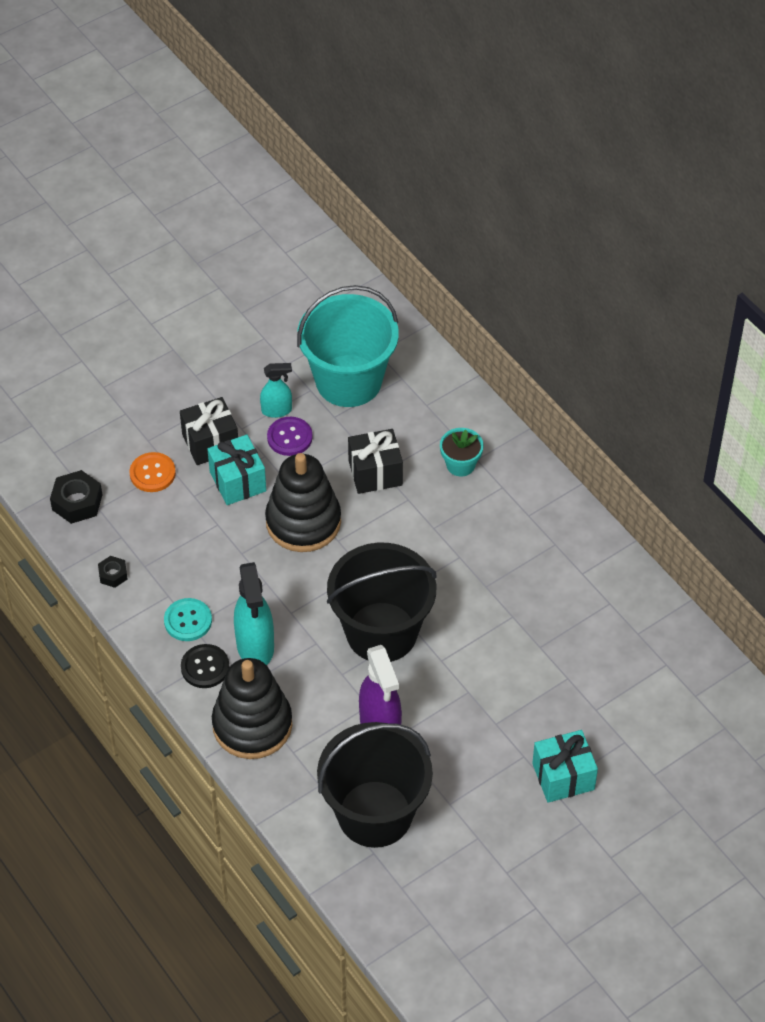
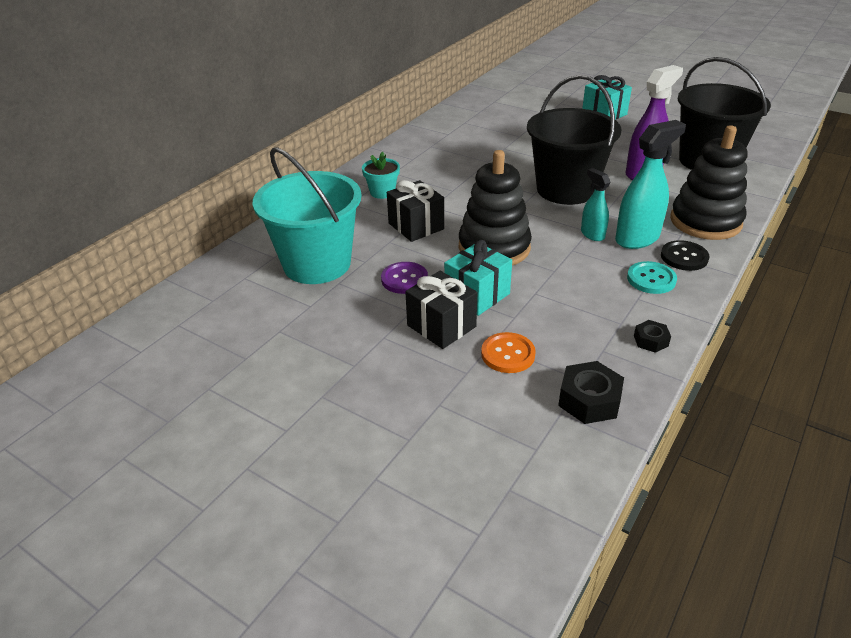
camera: 110 degrees left, 15 degrees down
(277, 410) = (375, 295): turquoise spray bottle -> turquoise spray bottle (592, 234)

